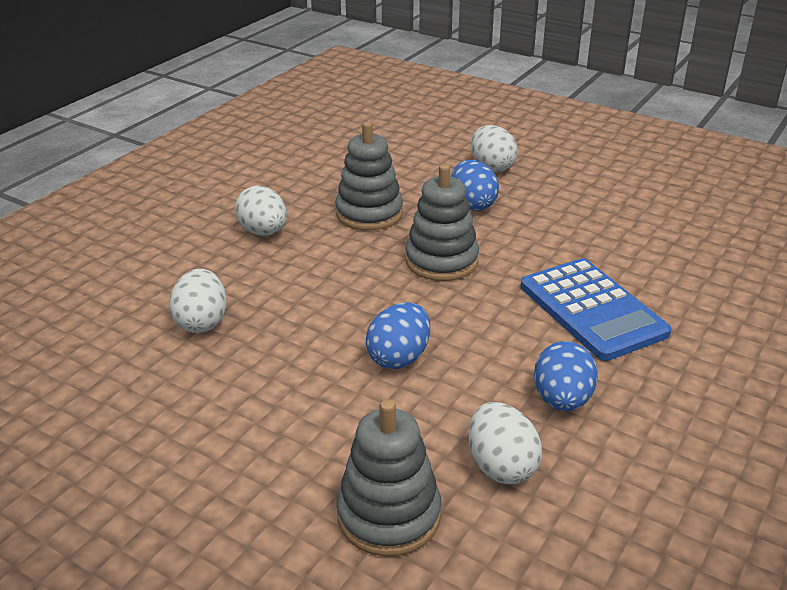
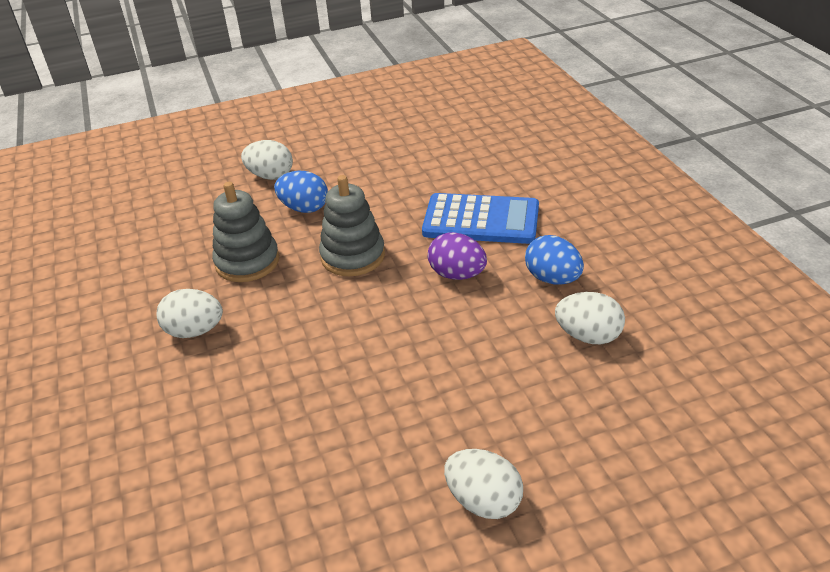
camera: 50 degrees left, 5 degrees up
(202, 322) = (276, 421): white egg -> white egg (483, 501)
(389, 515) = (590, 410): grey stacking toy -> none
(399, 357) = (438, 330): blue egg -> none
(490, 333) = (457, 274): none -> purple egg

